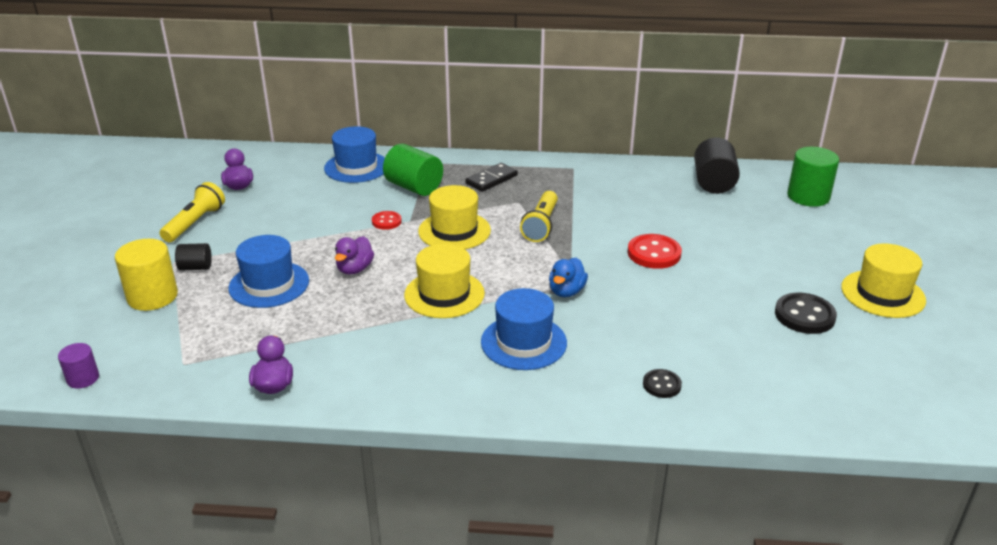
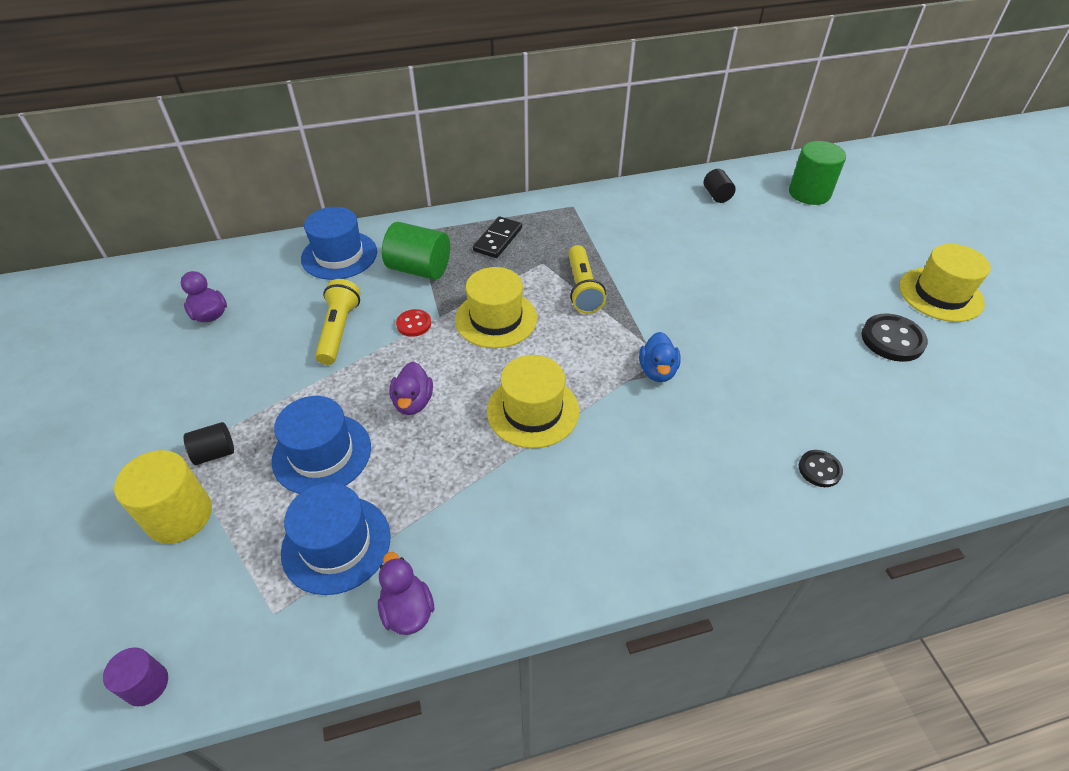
camera: 20 degrees left, 15 degrees up
(195, 223) = (180, 384): yellow flashlight -> yellow flashlight (339, 330)
(523, 342) = (653, 454): blue hat -> blue hat (336, 544)
(654, 253) = (713, 298): red button -> none
(713, 183) = (716, 195): black cylinder -> black cylinder, size x0.56

